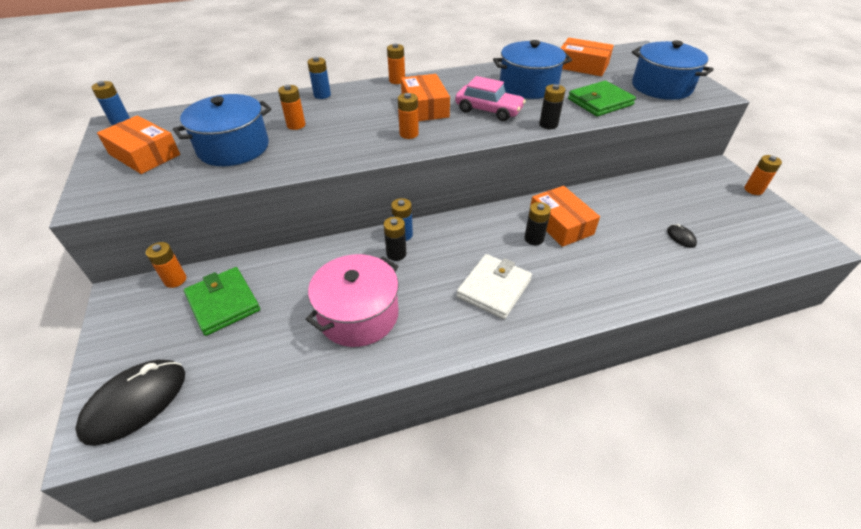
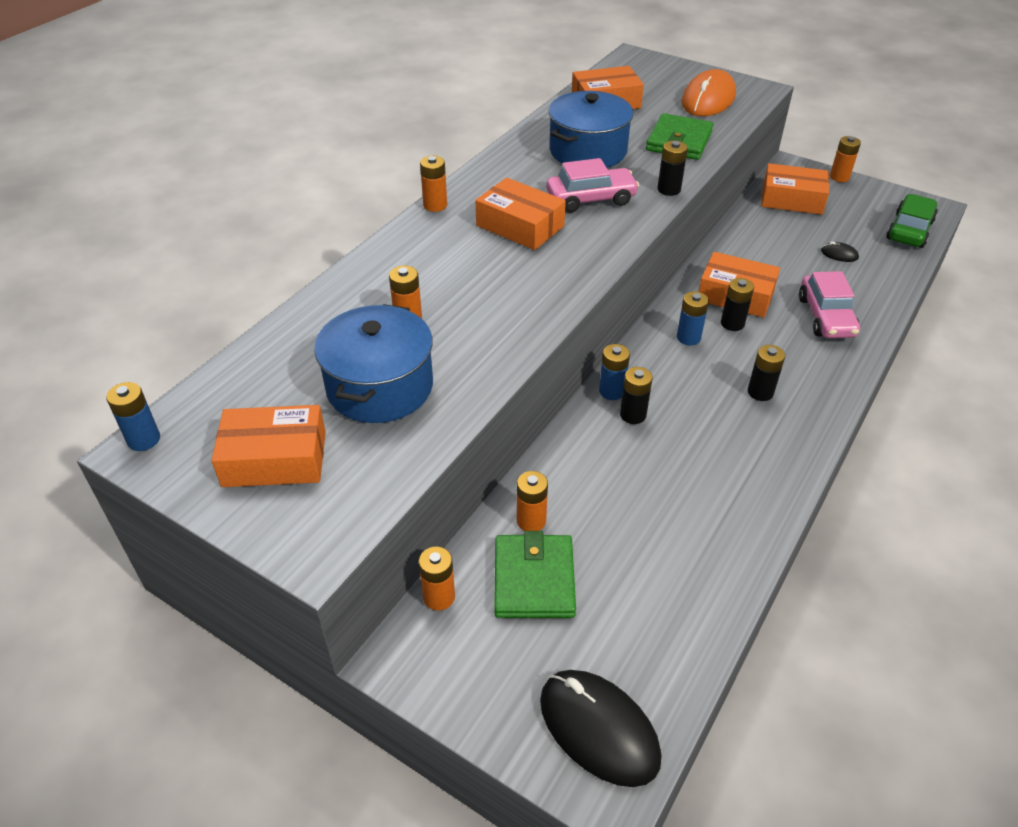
camera: 40 degrees left, 0 degrees up
(135, 402) = (598, 729): black mouse -> black mouse turned 45 degrees counterclockwise
(223, 303) = (534, 579): green wallet -> green wallet turned 75 degrees clockwise
(322, 95) = (373, 266): blue battery -> blue battery (688, 337)
(358, 315) = (682, 495): pink pot -> none
(409, 134) = (553, 266): orange battery -> orange battery (531, 520)
(494, 288) = (760, 392): white wallet -> black battery
(611, 270) = (826, 317): none -> pink car
(661, 87) = (708, 99): blue pot -> orange mouse
(689, 187) = (792, 199): none -> orange box
(772, 250) = (909, 230): none -> green car

